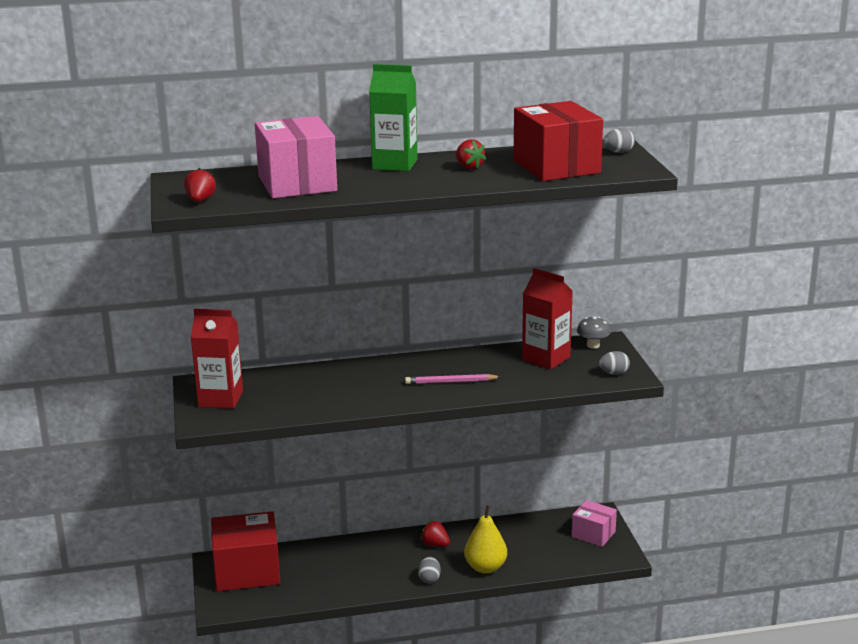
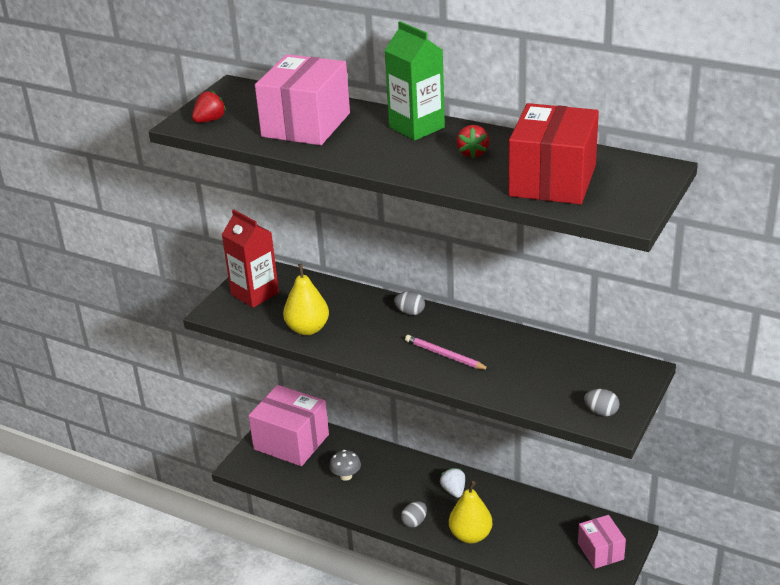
camera: 40 degrees right, 10 degrees up
(247, 571) = (291, 442): red box -> pink box
(308, 405) = (307, 329): none -> yellow pear
(435, 545) = (453, 490): red strawberry -> white strawberry
(546, 358) = (560, 366): red carton -> none
(593, 345) = (623, 369): grey mushroom -> grey mushroom (346, 476)
(618, 152) = (645, 181): grey egg -> grey egg (410, 312)

